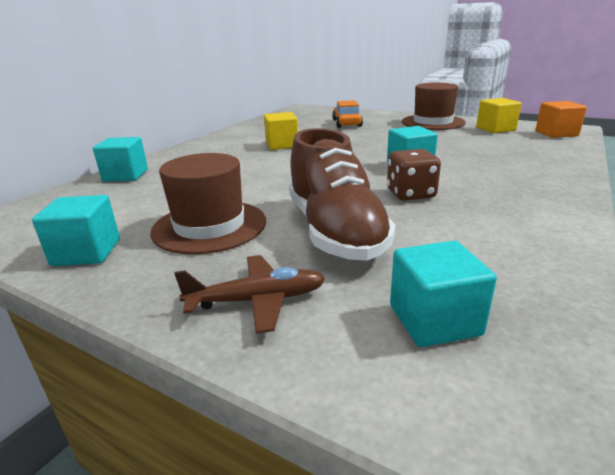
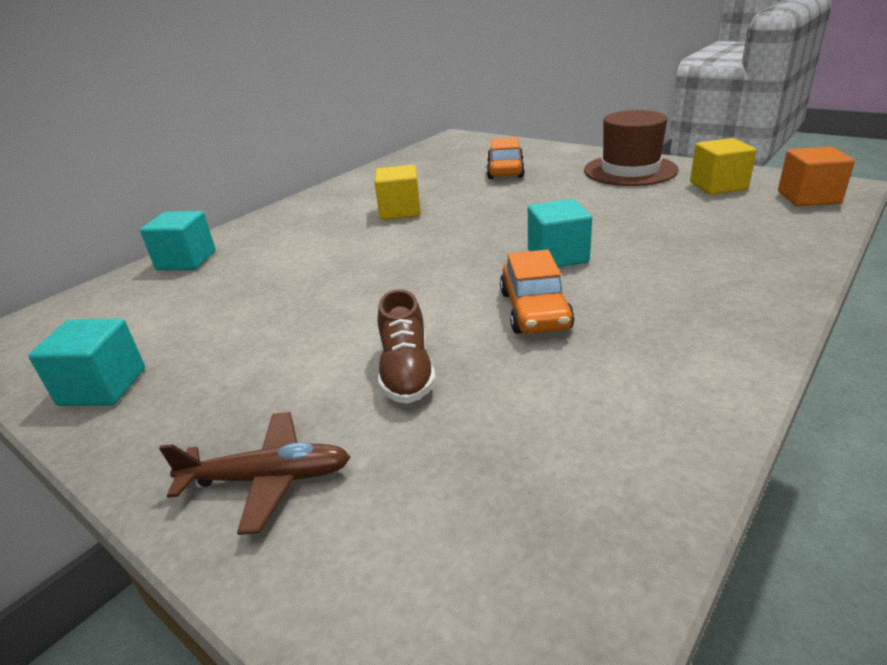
camera: 10 degrees right, 5 degrees up
(209, 226) = (256, 353): brown hat -> none
(335, 231) = (406, 372): brown shoe -> brown shoe, size x0.55
(410, 194) = (535, 310): brown dice -> orange car
(434, 320) = (467, 530): turquoise cube -> none

